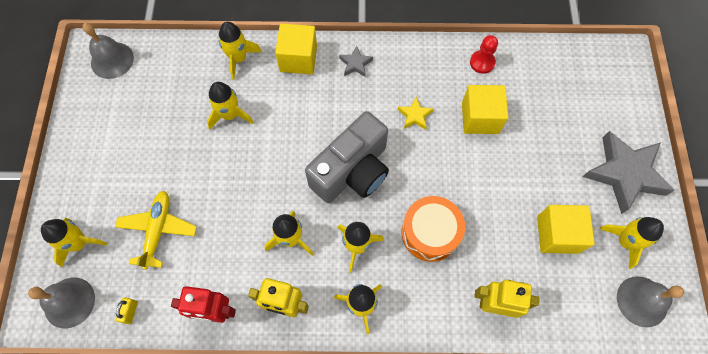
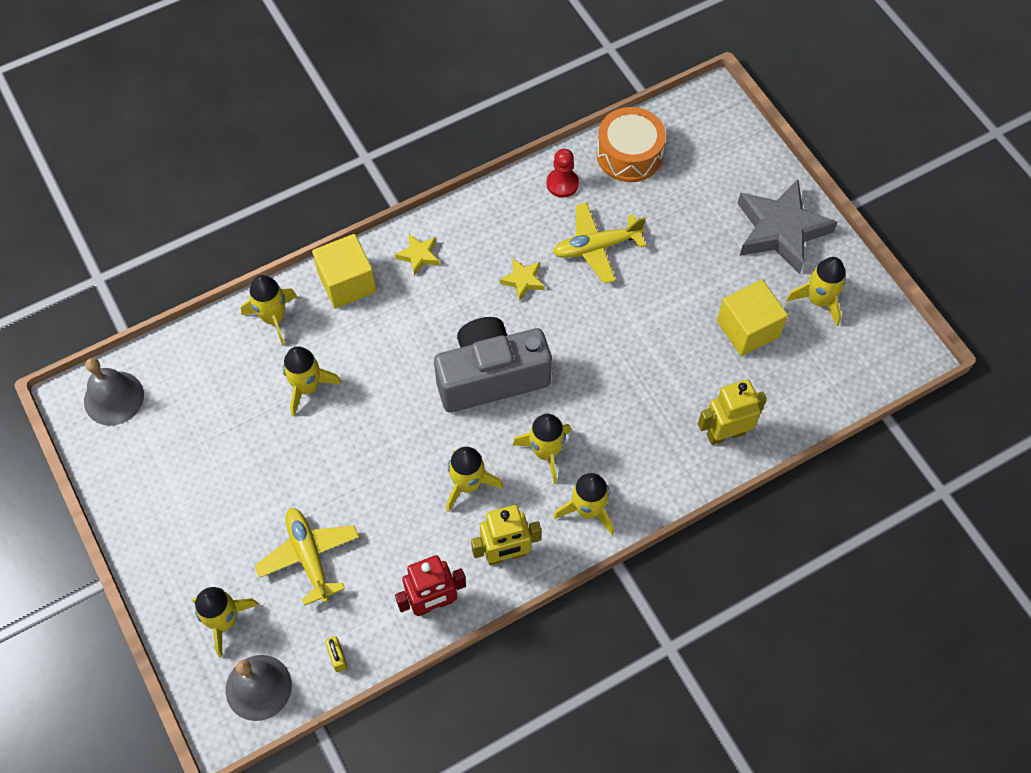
camera: 30 degrees left, 5 degrees down
(352, 171) = (491, 377): grey camera -> grey camera turned 120 degrees counterclockwise
(355, 64) = (419, 255): grey star -> yellow star
(430, 233) = (615, 397): orange drum -> orange drum (629, 154)
(480, 118) = (596, 247): yellow cube -> yellow plane
(642, 301) = (866, 351): grey bell -> none

